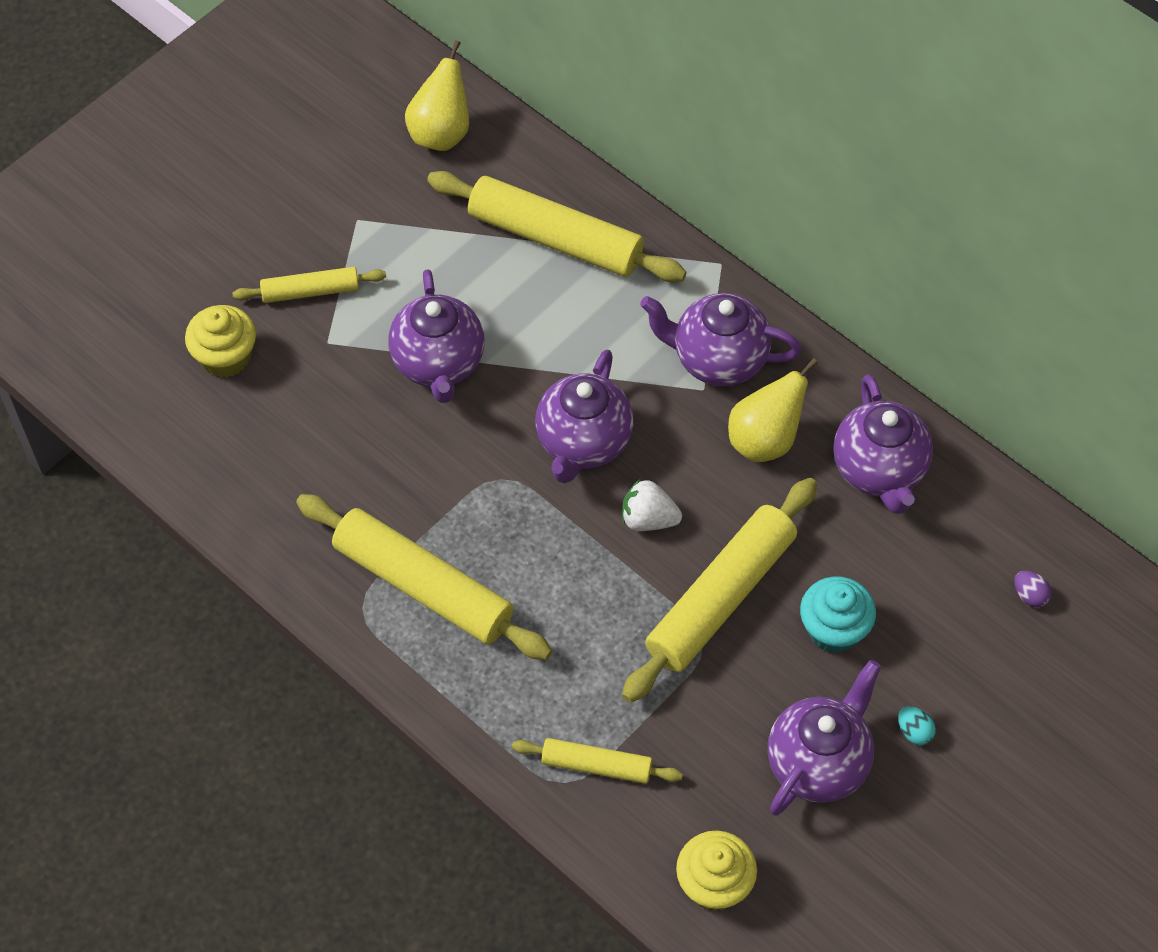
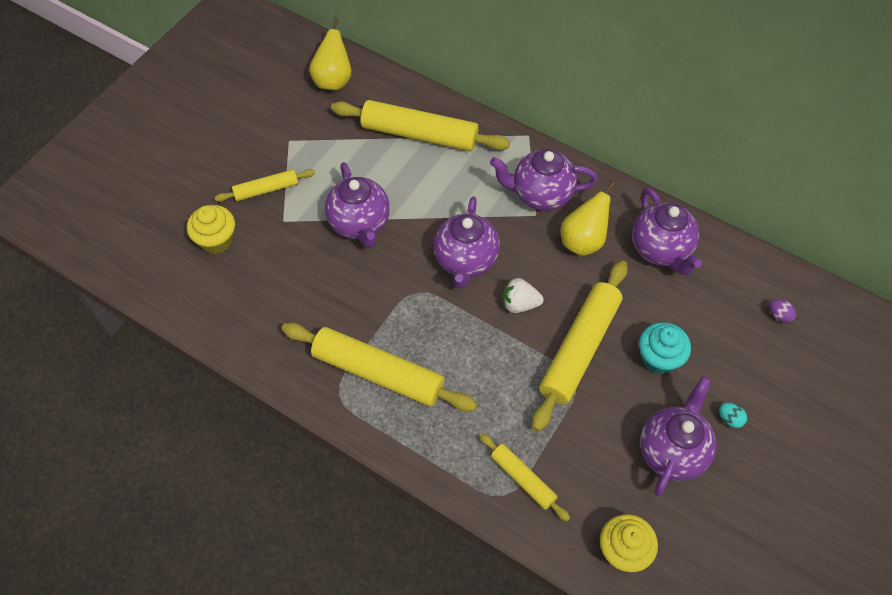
camera: 10 degrees left, 0 degrees up
(596, 766) = (523, 479): yellow rolling pin -> yellow rolling pin turned 45 degrees clockwise

